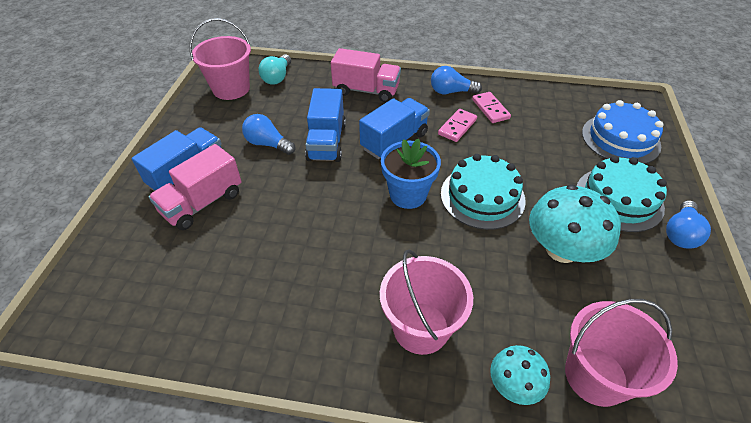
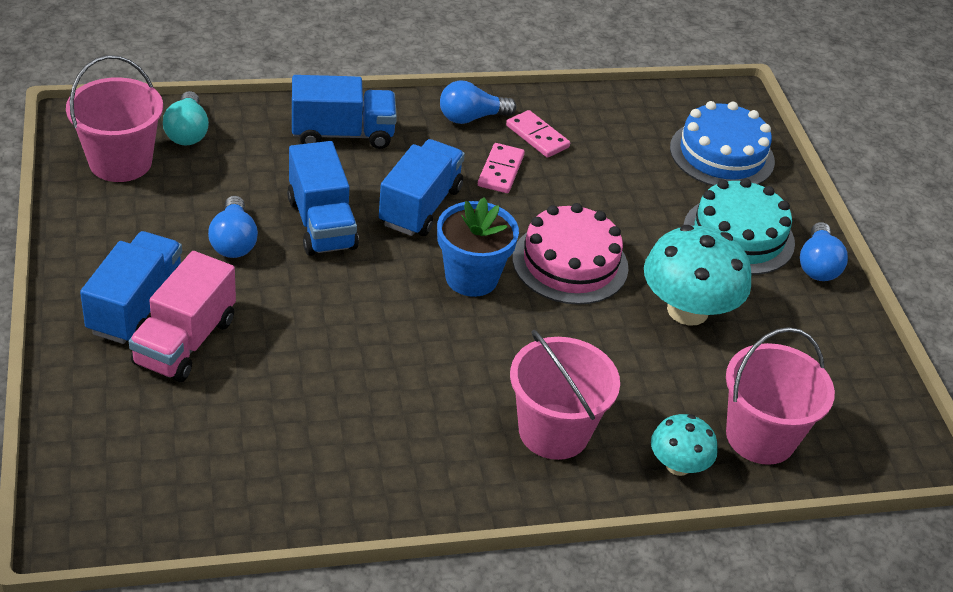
camera: 25 degrees left, 5 degrees down
(268, 144) = (233, 241): blue light bulb -> blue light bulb turned 105 degrees counterclockwise
(366, 91) = (342, 134): pink truck -> blue truck
(482, 197) = (570, 263): turquoise cake -> pink cake

